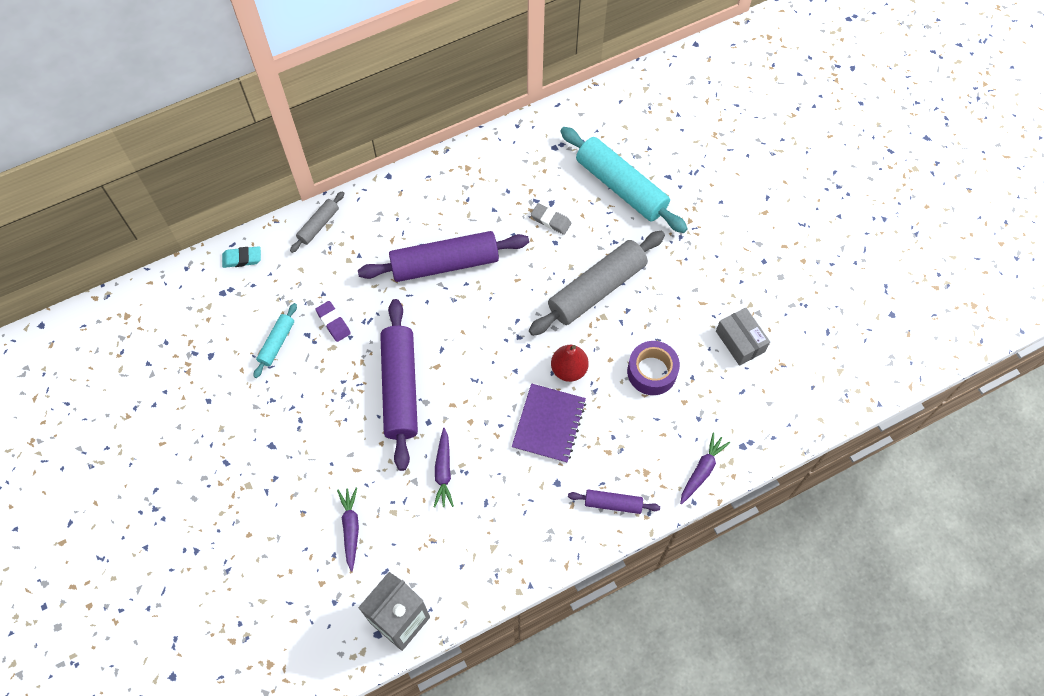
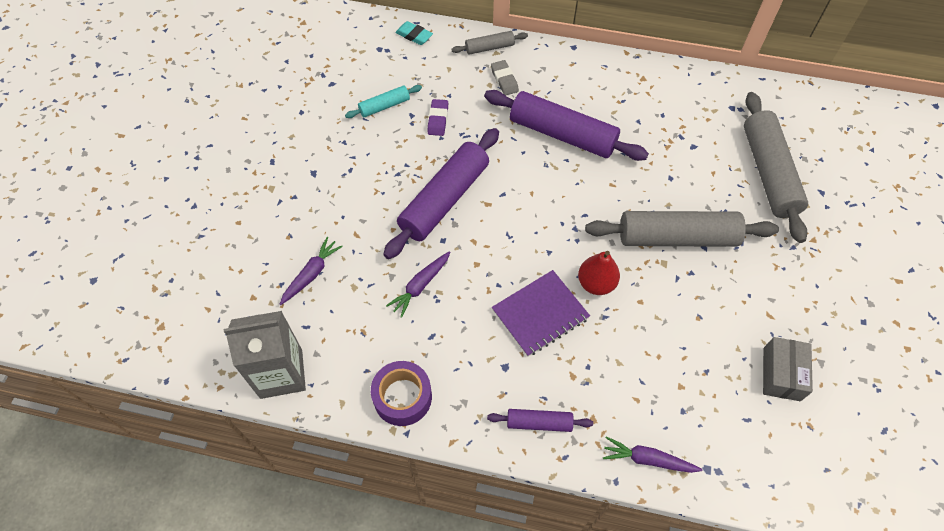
camera: 40 degrees right, 5 degrees down
(550, 220) = (681, 159): grey eraser -> grey eraser (504, 80)
(613, 503) = (539, 422): purple rolling pin -> purple rolling pin turned 45 degrees counterclockwise
(621, 187) = (768, 173): turquoise rolling pin -> grey rolling pin
(652, 372) = (671, 339): purple tape -> purple tape (402, 397)
(702, 470) = (648, 459): purple carrot -> purple carrot turned 150 degrees counterclockwise

